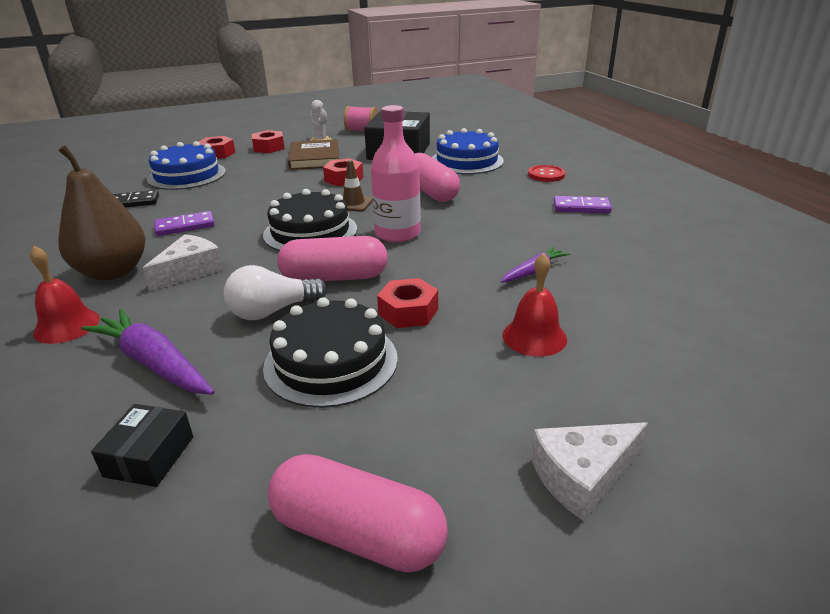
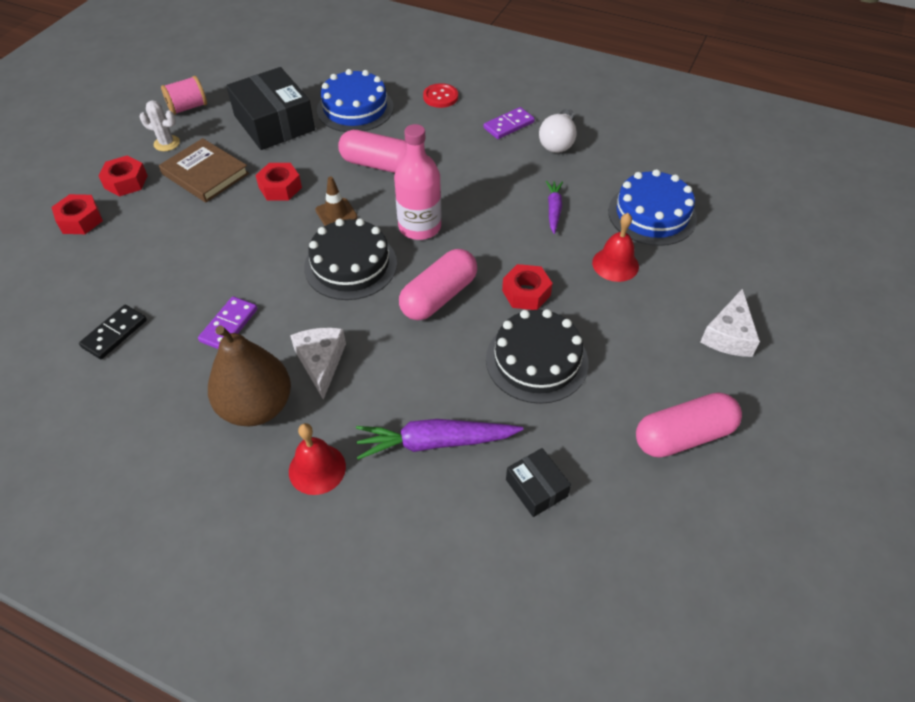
camera: 45 degrees left, 20 degrees up
(187, 175) = (105, 267): blue cake -> blue cake (652, 214)
(273, 311) = (443, 351): white light bulb -> white light bulb (558, 142)

